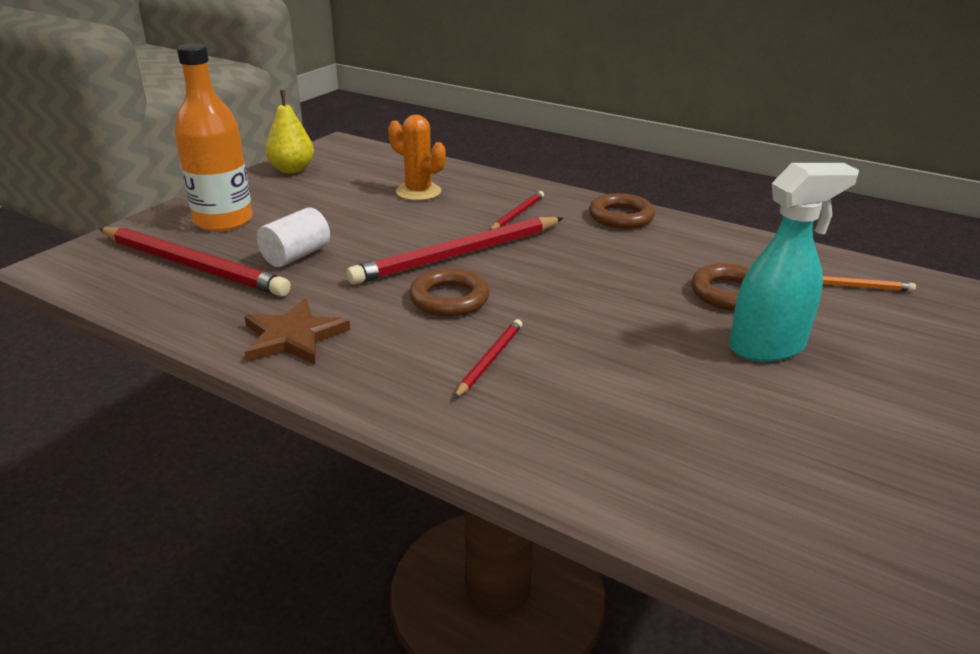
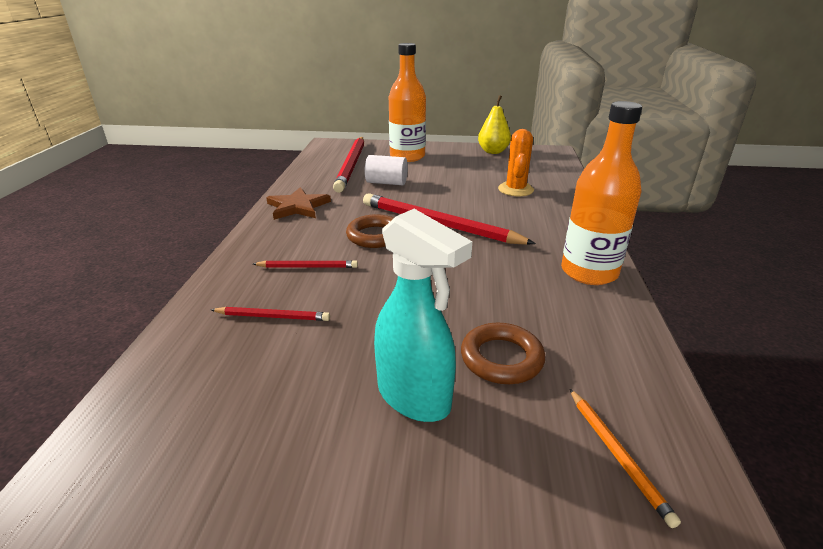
camera: 65 degrees right, 0 degrees up
(517, 214) = (530, 228): red pencil -> red pencil (273, 316)
(621, 217) = (589, 272): brown ring -> orange bottle

